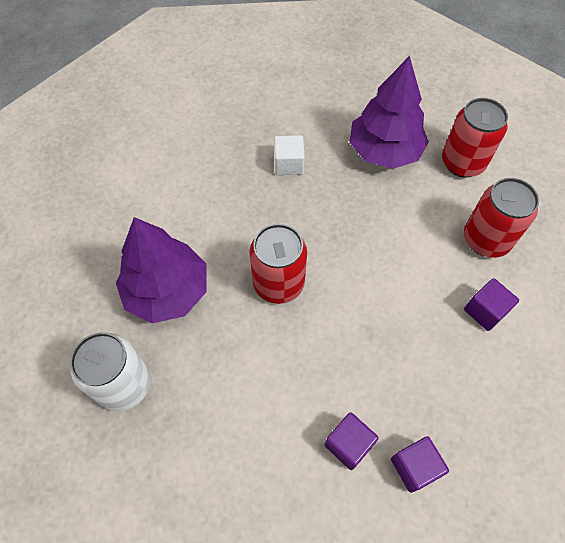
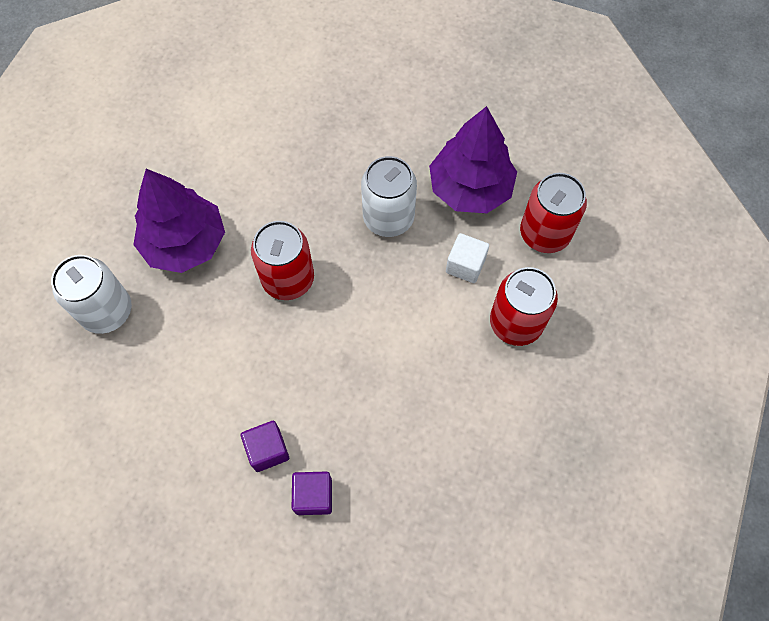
camera: 25 degrees right, 5 degrees up
(288, 164) = (365, 164): white cube -> white cube (465, 265)
(334, 199) = (388, 218): none -> white can
(485, 311) = (468, 391): purple cube -> none

